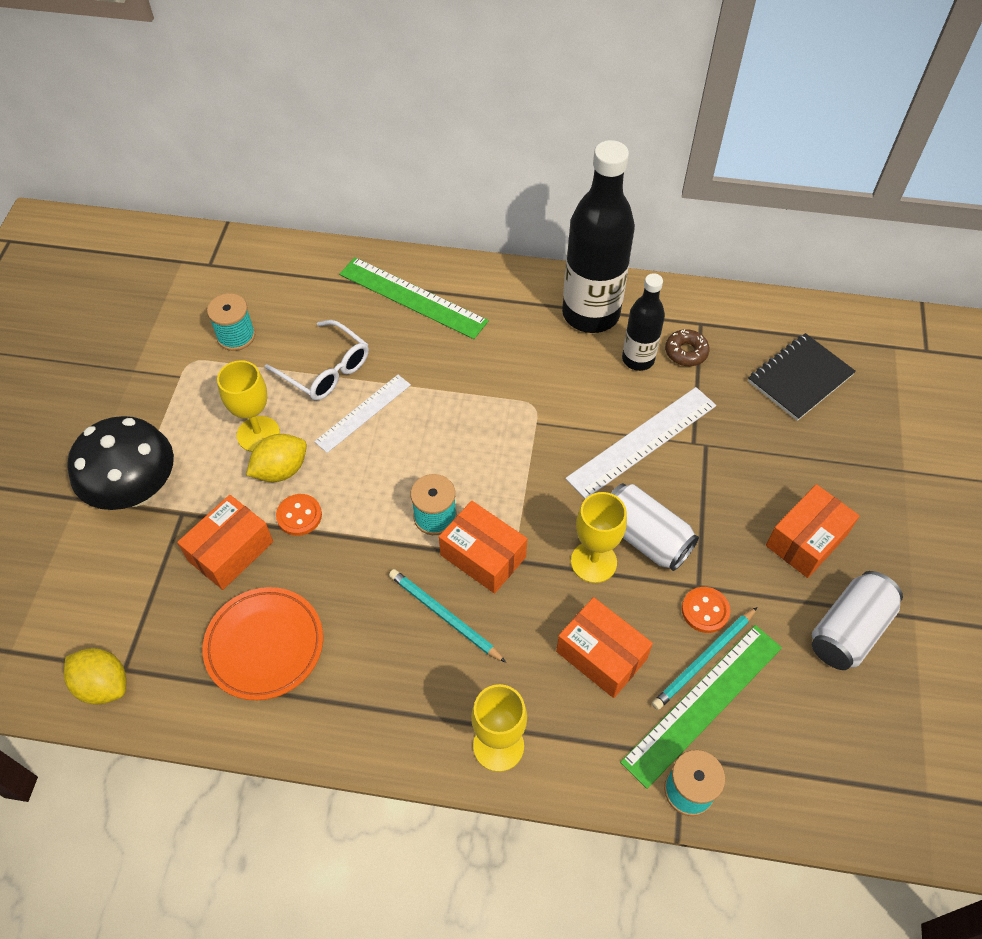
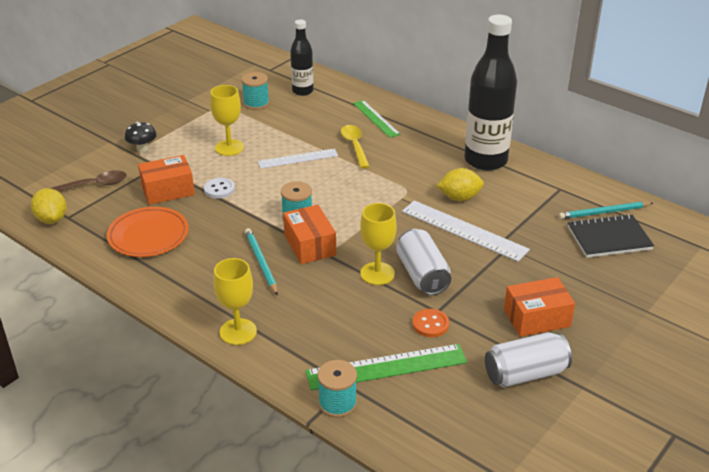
camera: 30 degrees right, 20 degrees down
(117, 592) = (94, 185): none -> brown spoon
(136, 490) = (142, 148): black mushroom -> black mushroom, size x0.48
(281, 470) = (227, 167): yellow lemon -> yellow lemon (459, 198)
(299, 516) = (219, 189): orange button -> white button
(326, 370) = (293, 133): white glasses -> none
(412, 297) = (376, 118): green ruler -> green ruler, size x0.65
(419, 358) = (354, 146): none -> yellow spoon
(601, 655) = (341, 318): orange box -> none
(638, 359) = (498, 191): black bottle -> black bottle (302, 91)
(642, 441) = (464, 230): white ruler -> white ruler turned 45 degrees clockwise
(686, 352) = (536, 199): brown donut -> none
(704, 660) = (407, 347): turquoise pencil -> turquoise pencil (603, 212)

